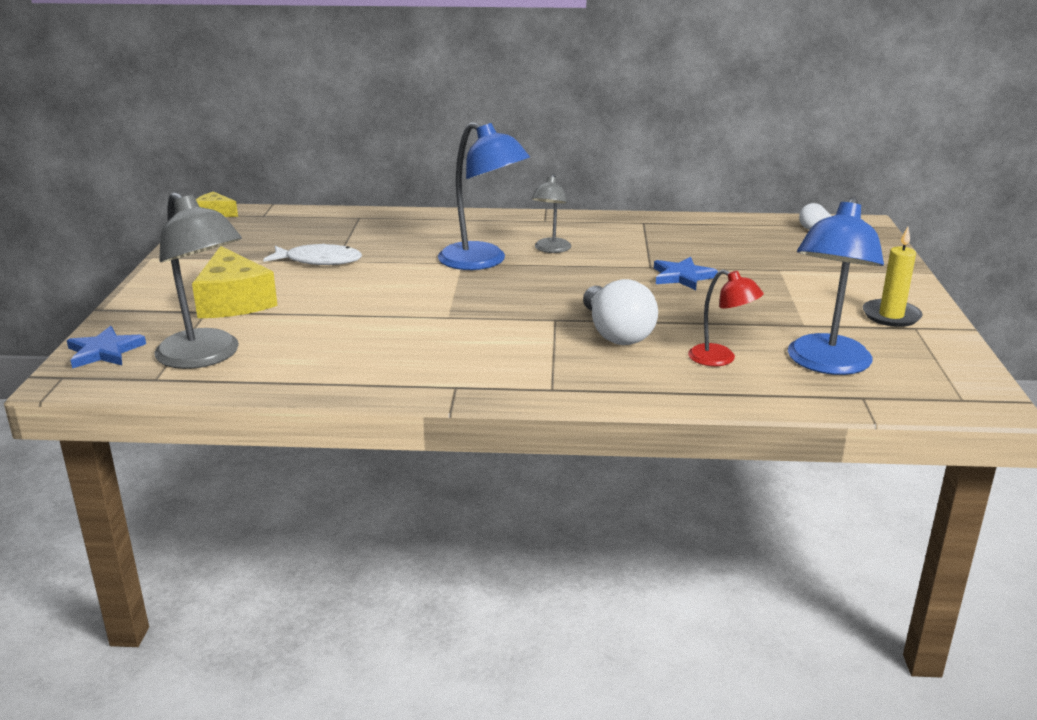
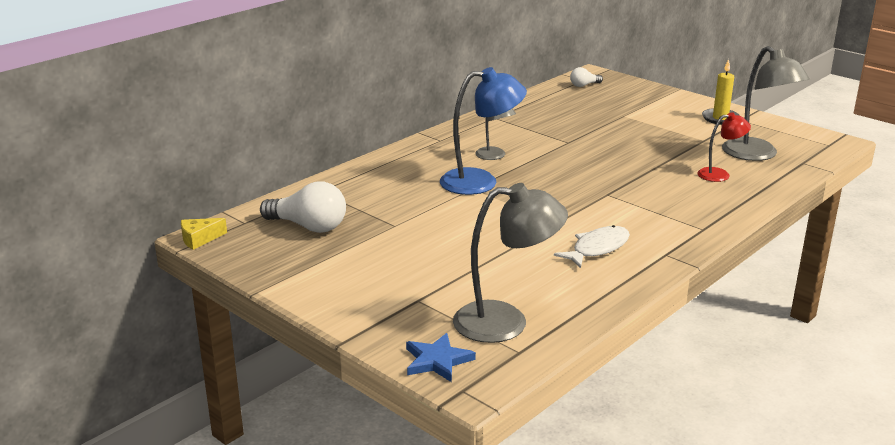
camera: 50 degrees left, 0 degrees up
(234, 301) = (415, 284): yellow cheese -> none
(319, 261) = (385, 231): white fish -> white fish (597, 248)
(616, 333) = (651, 186): white light bulb -> white light bulb (308, 226)
(682, 276) = (596, 140): blue star -> none
(825, 364) = (757, 155): blue lamp -> grey lamp

